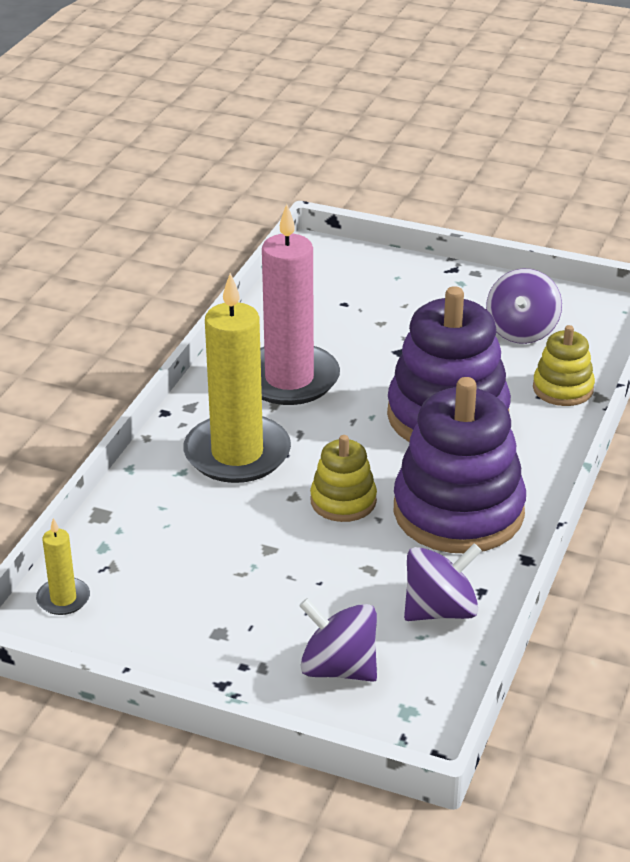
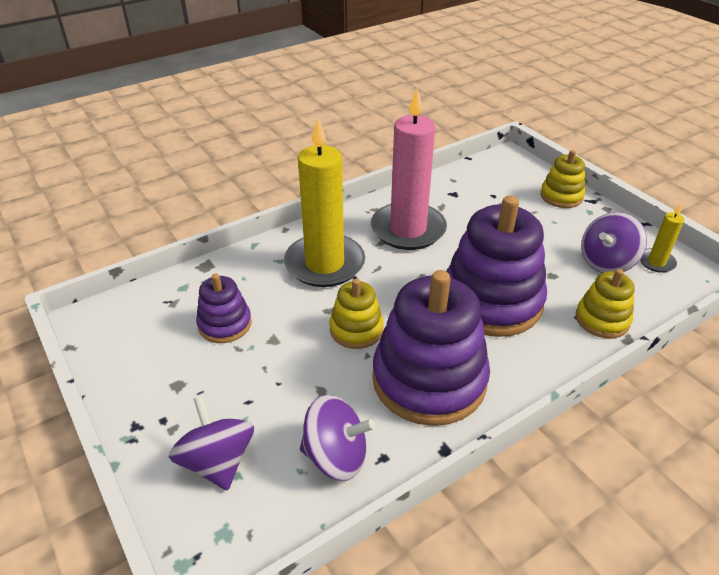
camera: 35 degrees right, 5 degrees up
(63, 599) = (124, 310): yellow candle -> yellow candle (656, 262)
(199, 559) = (225, 324): none -> purple stacking toy
(417, 276) = (561, 196): none -> yellow stacking toy

